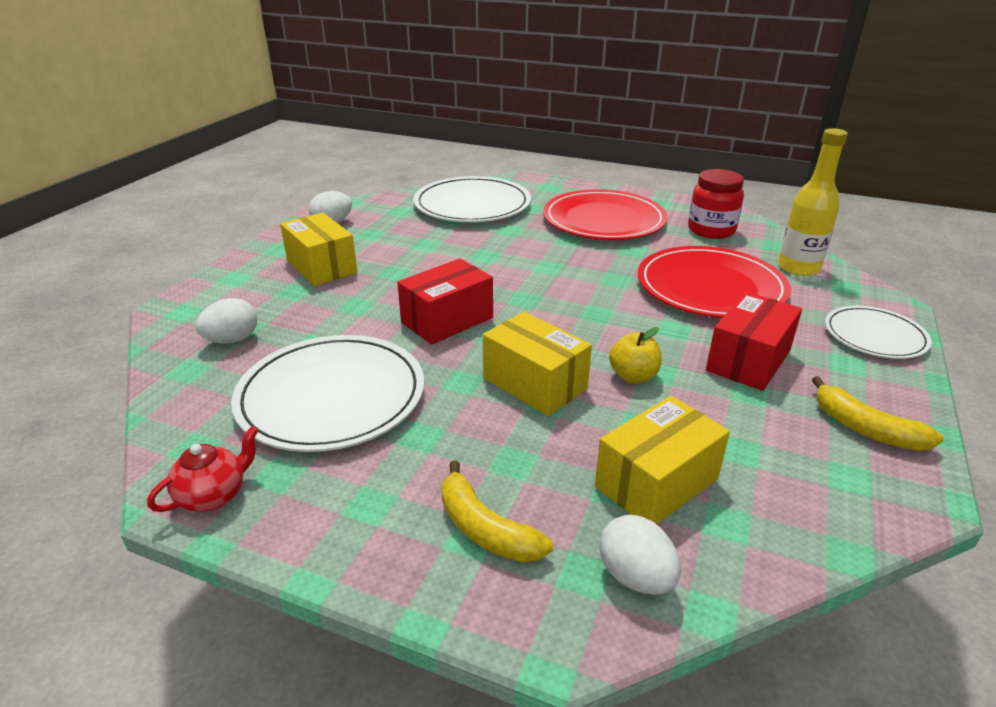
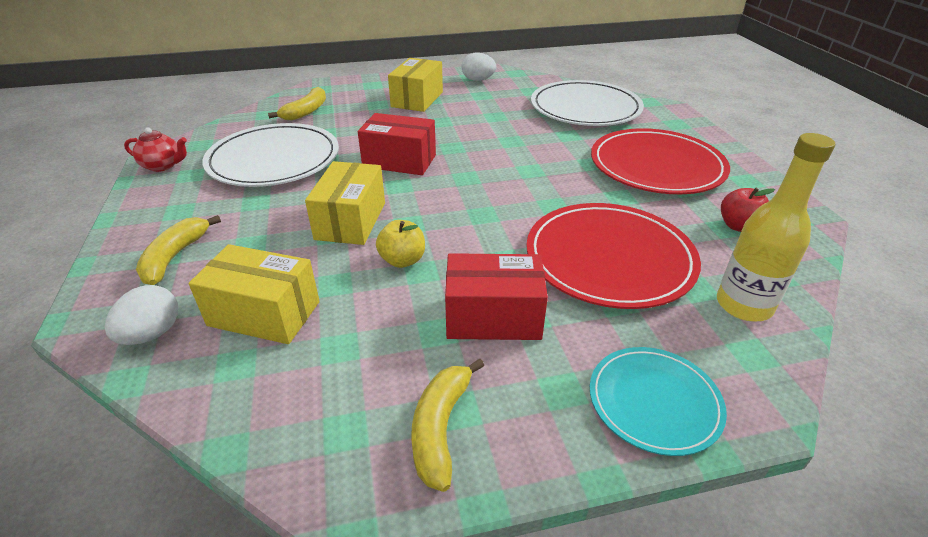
camera: 55 degrees right, 5 degrees up
(232, 340) = (306, 111): white egg -> yellow banana
(711, 230) = (738, 226): red jar -> red apple
(875, 336) = (654, 402): white plate -> turquoise plate

